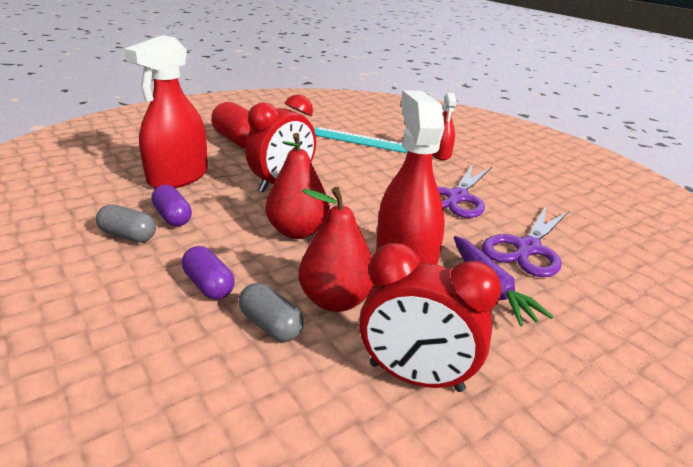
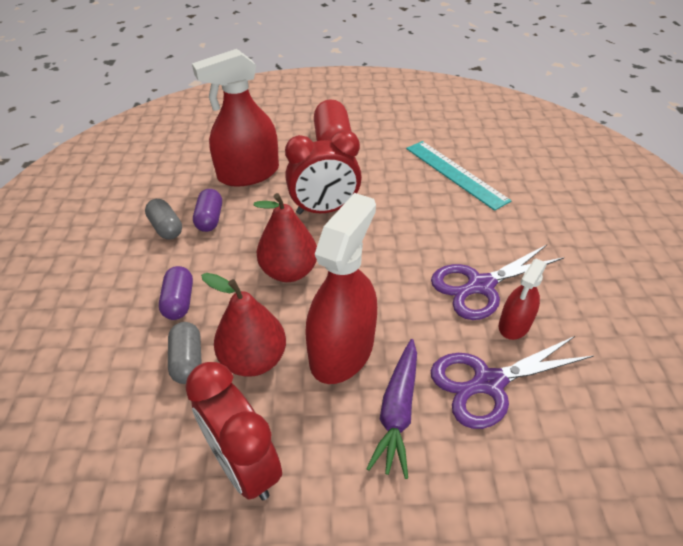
camera: 35 degrees right, 15 degrees up
(441, 154) = (525, 218): red spray bottle -> red spray bottle (514, 324)

